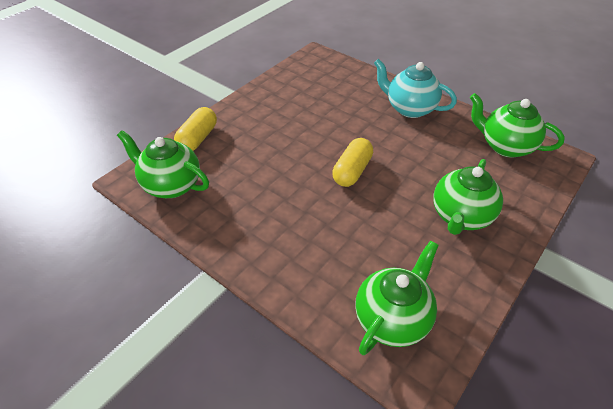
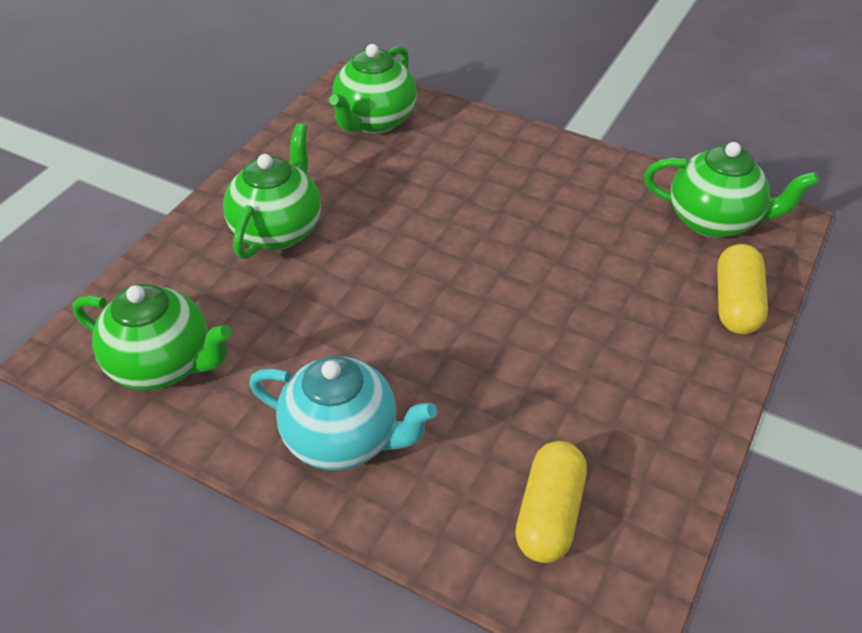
camera: 170 degrees right, 0 degrees up
(352, 171) = (445, 278): yellow capsule -> yellow capsule (549, 514)

